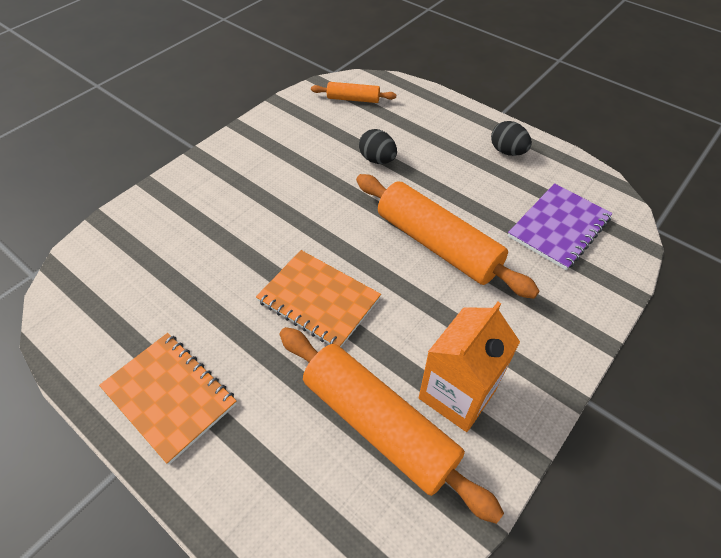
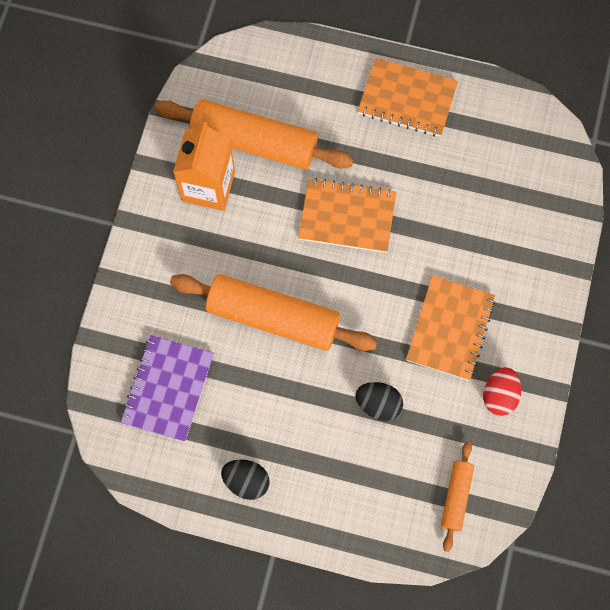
camera: 155 degrees right, 20 degrees up
(281, 135) = (499, 395): none -> red egg
(286, 184) = (450, 329): none -> orange notebook
(353, 99) = (456, 497): orange rolling pin -> orange rolling pin turned 60 degrees counterclockwise

